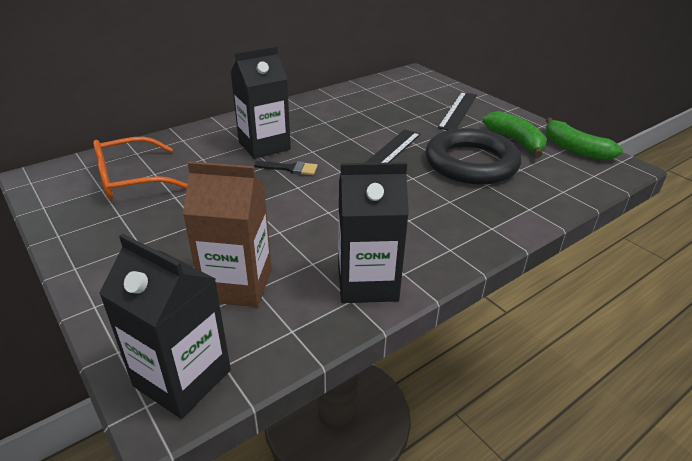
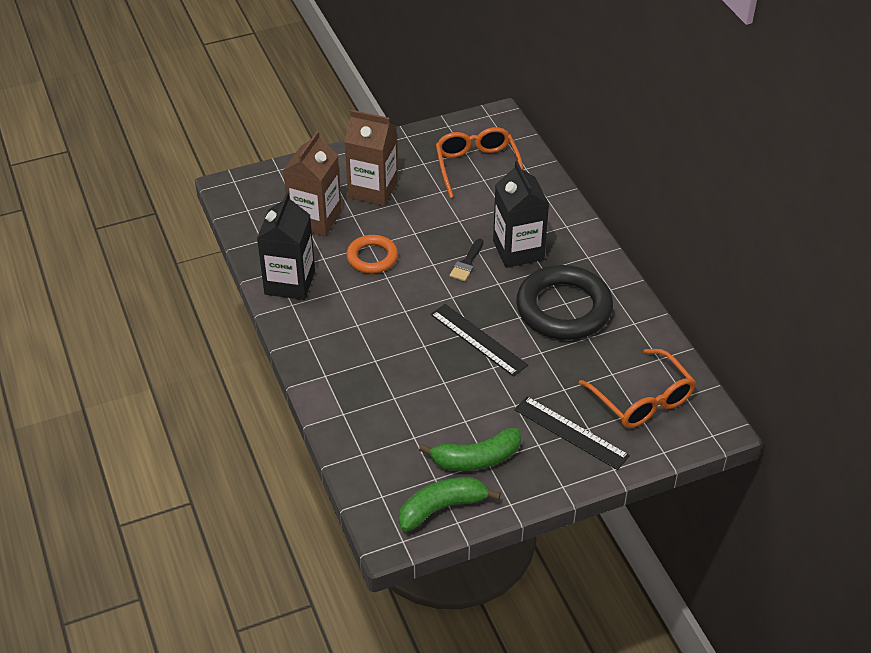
camera: 105 degrees right, 10 degrees up
(172, 245) = (373, 190): none -> brown carton
(182, 378) = (246, 194): black carton -> none
(299, 226) = (372, 257): none -> orange ring
(408, 91) = (642, 400): none -> orange glasses
(471, 163) = (438, 400): black ring -> black ring (563, 308)

